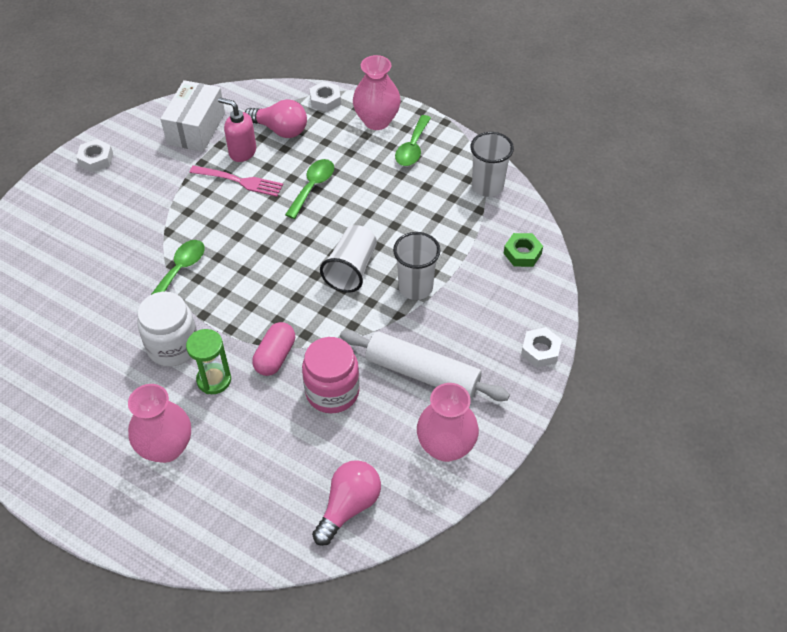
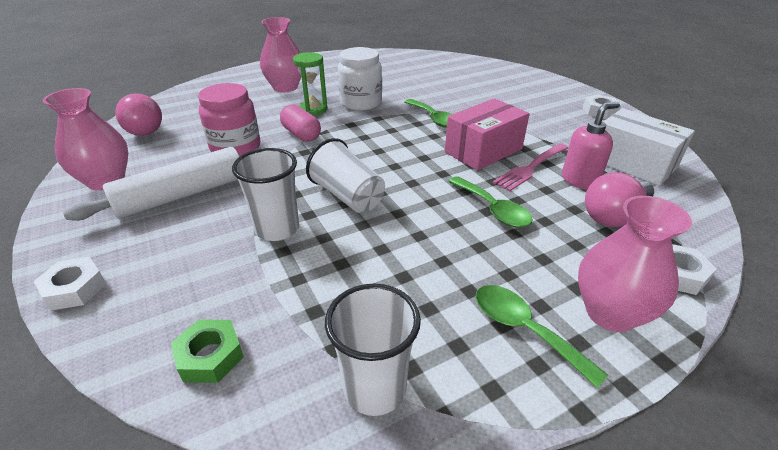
camera: 120 degrees right, 15 degrees down
(227, 216) = (483, 150): none -> pink box

